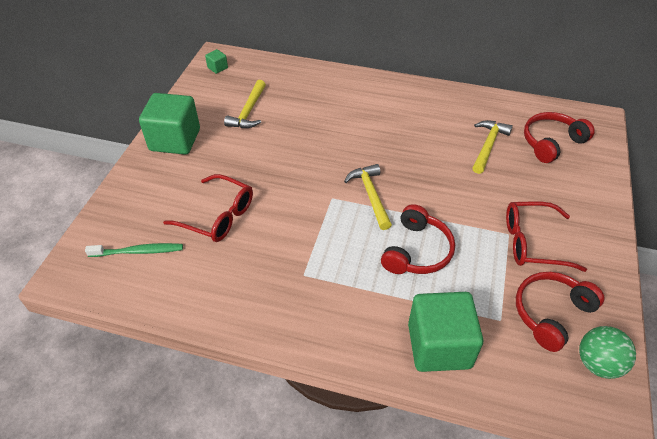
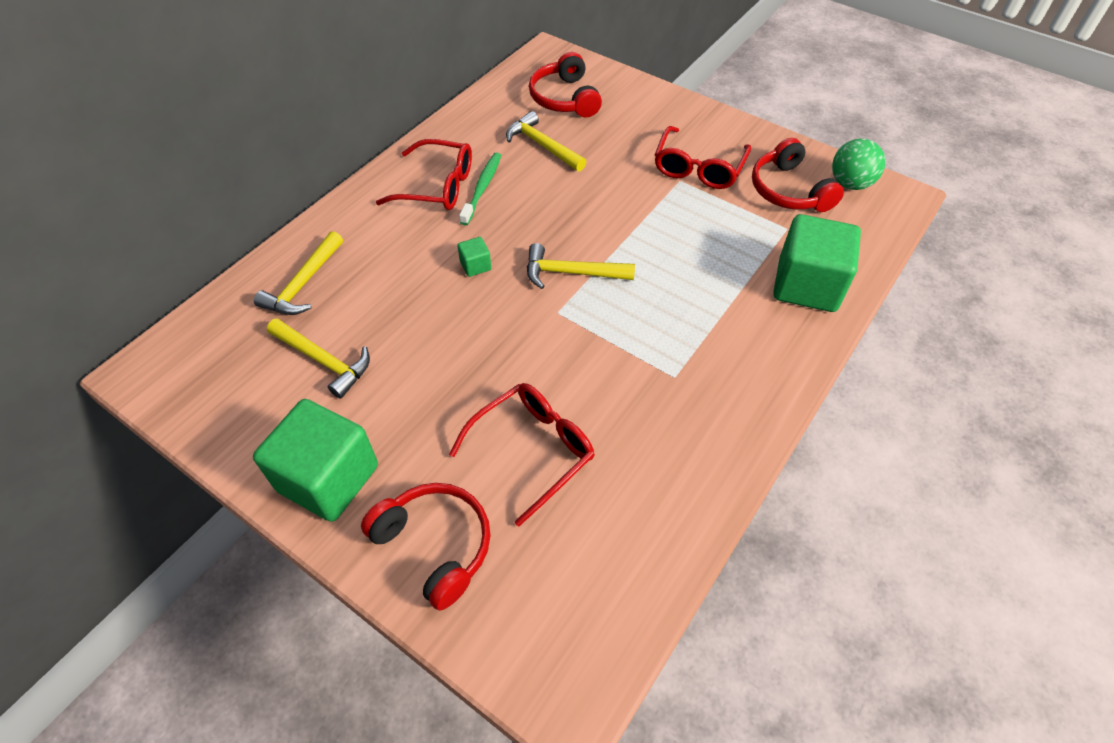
camera: 70 degrees left, 5 degrees up
(138, 251) = (559, 574): green toothbrush -> green toothbrush (482, 188)
(217, 68) = (177, 378): green cube -> green cube (475, 265)
(299, 85) = (304, 284): none -> yellow hammer
(410, 109) = (437, 186): none -> red glasses
(417, 251) = (676, 260): red headphones -> red headphones (435, 545)

